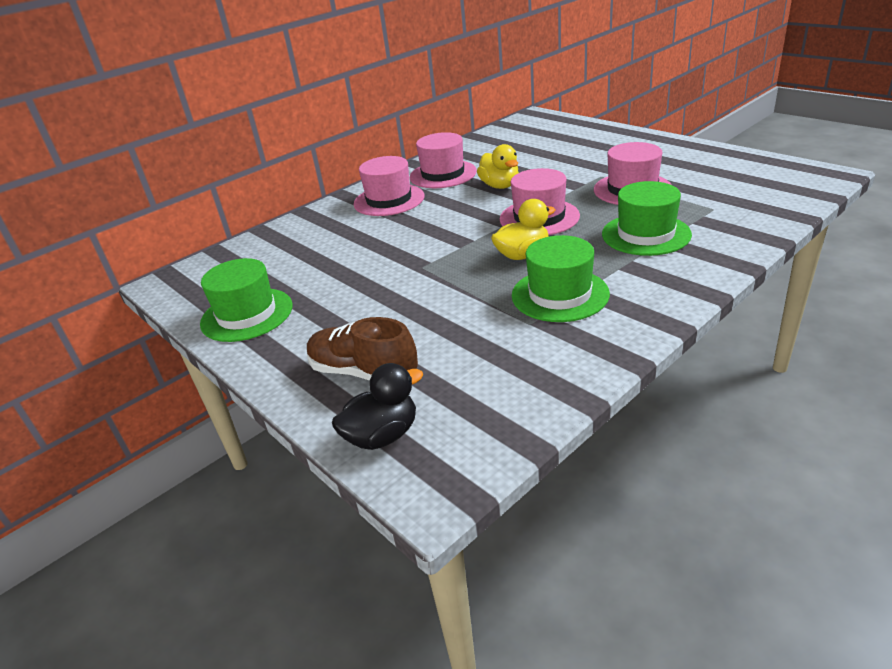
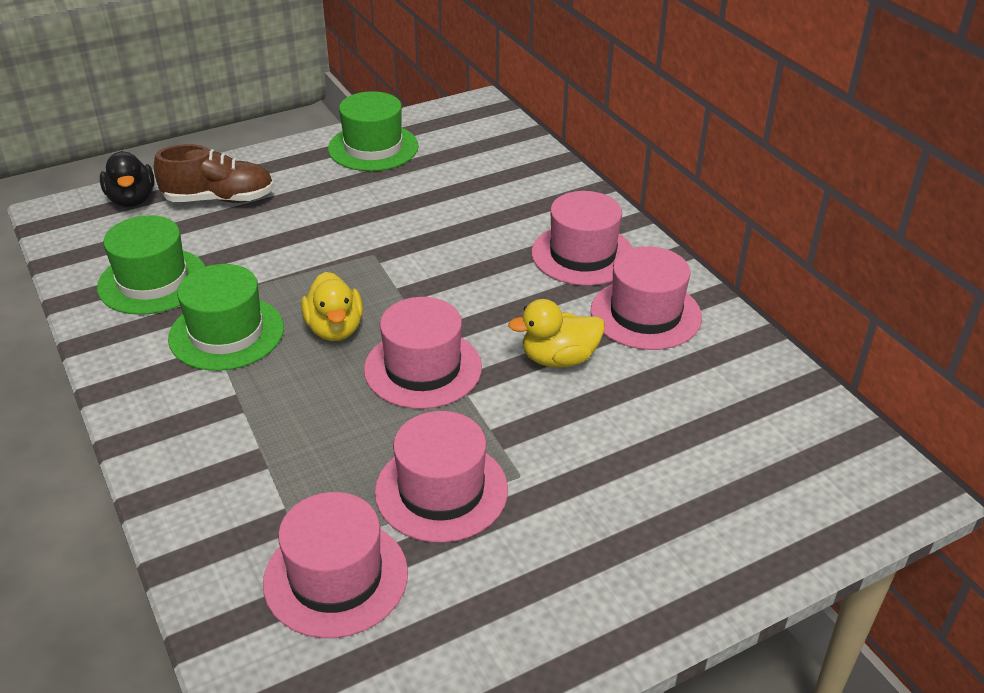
camera: 100 degrees right, 5 degrees up
(363, 372) = (219, 199): brown shoe -> brown shoe turned 45 degrees clockwise
(646, 234) = (293, 447): green hat -> green hat (153, 281)
(718, 197) = (336, 577): none -> pink hat

